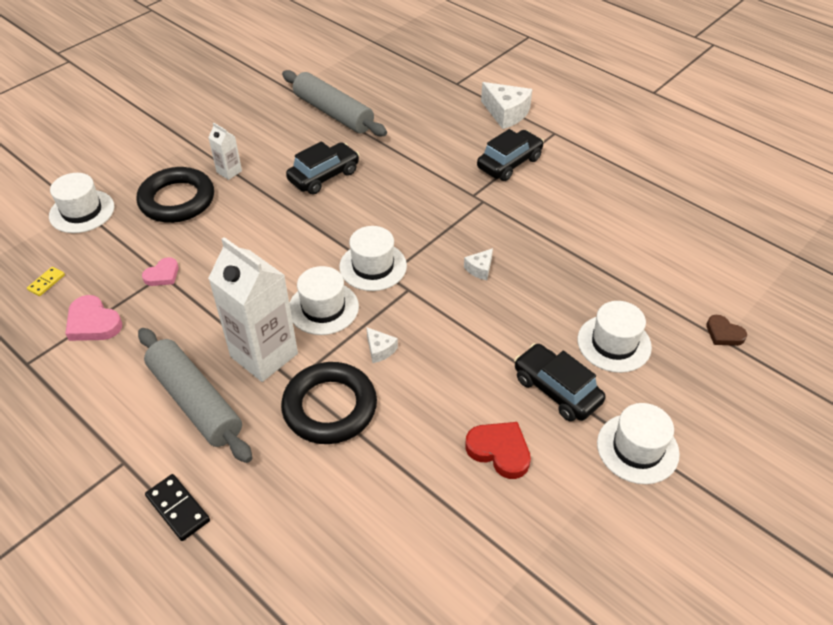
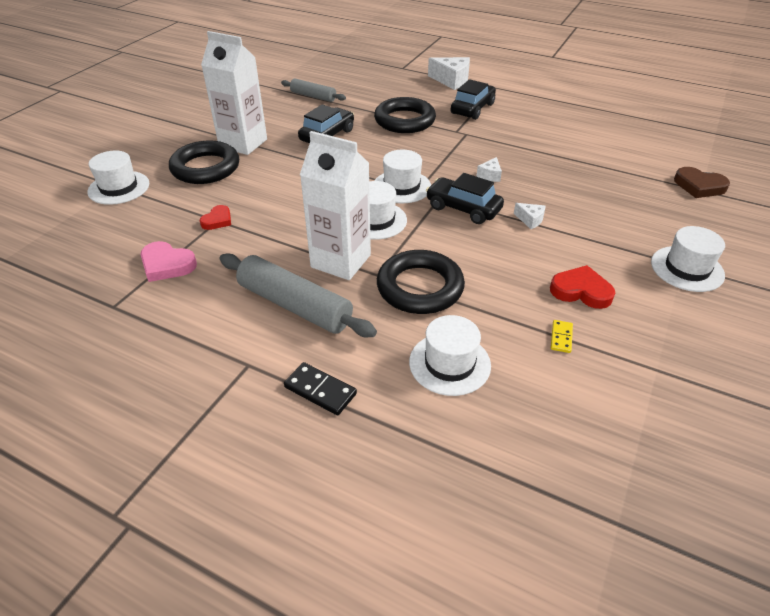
camera: 15 degrees left, 5 degrees down
(46, 282) = (107, 243): yellow domino -> yellow domino (561, 337)
(162, 275) = (217, 220): pink heart -> red heart
(229, 171) = (243, 143): white carton -> white carton, size x2.17
(333, 113) = (313, 96): grey rolling pin -> grey rolling pin, size x0.60
(380, 350) = (440, 240): white cheese -> white cheese (530, 220)
(421, 168) = (404, 120): none -> black ring
(556, 390) = (599, 242): black car -> black car (463, 208)
(614, 343) = (623, 205): white hat -> white hat (449, 363)
(724, 333) = (699, 186): brown heart -> brown heart, size x1.52

